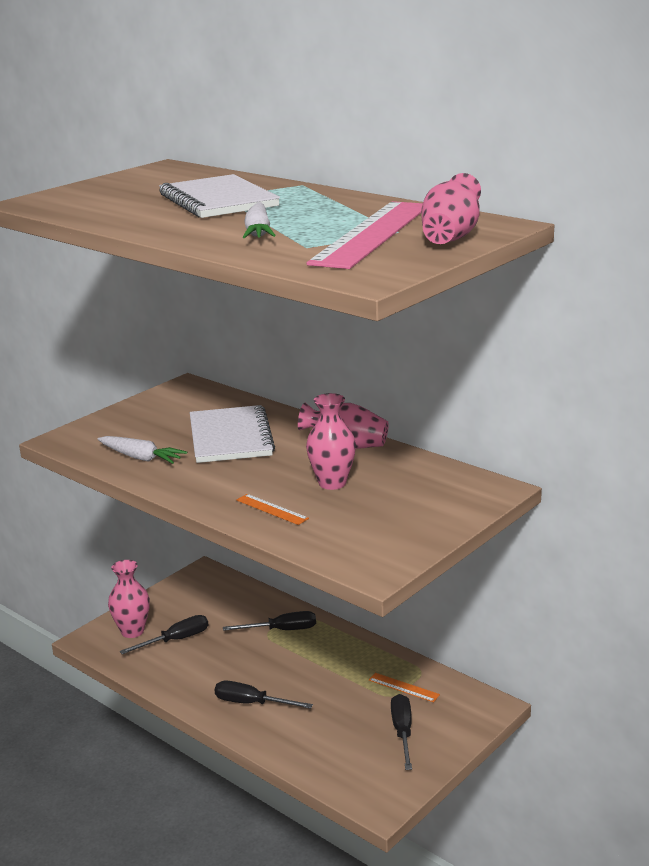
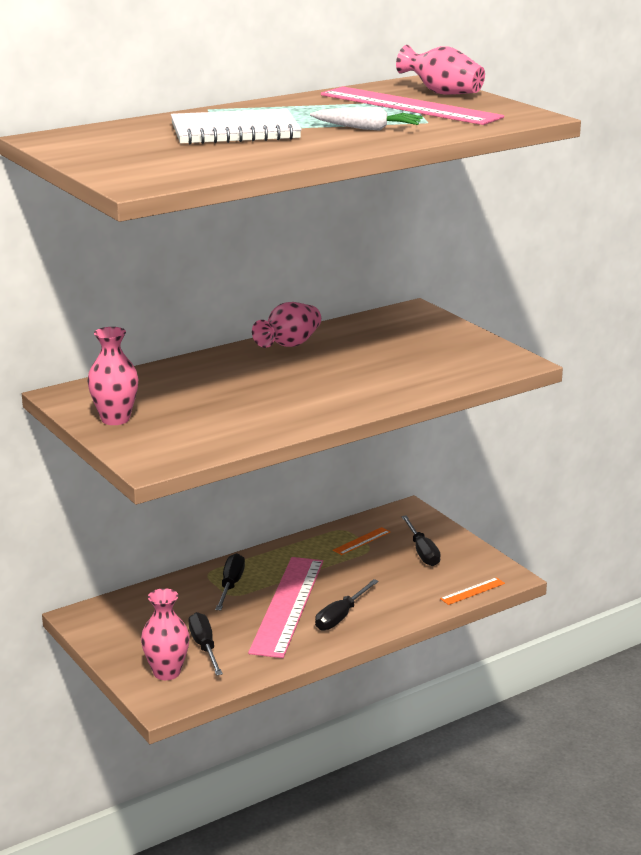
camera: 75 degrees left, 0 degrees up
(141, 458) = (236, 428): white carrot -> none
(230, 437) = (225, 386): white notebook -> none
(259, 668) = (287, 606): none -> pink ruler
(272, 509) = (393, 385): orange ruler -> orange ruler (472, 591)
(332, 483) = (360, 358): pink vase -> pink vase (115, 419)
(402, 732) = (422, 552): black screwdriver -> black screwdriver turned 120 degrees counterclockwise

